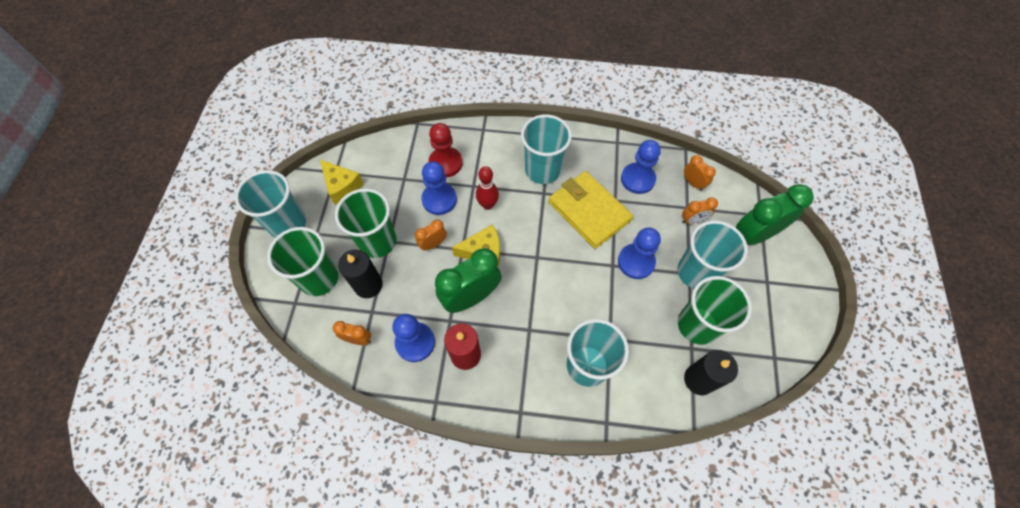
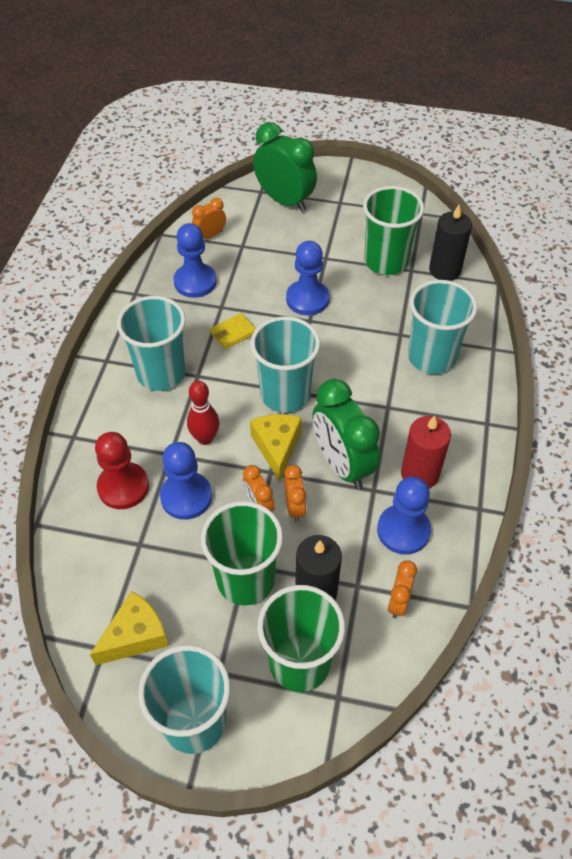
camera: 85 degrees left, 10 degrees down
(589, 211) = (233, 333): yellow wallet -> yellow wallet, size x0.44
(693, 220) = (260, 244): orange clock -> orange clock (294, 507)
(696, 272) = (325, 252): turquoise cup -> turquoise cup (285, 394)
(754, 235) = (285, 201): green clock -> green clock turned 150 degrees clockwise

